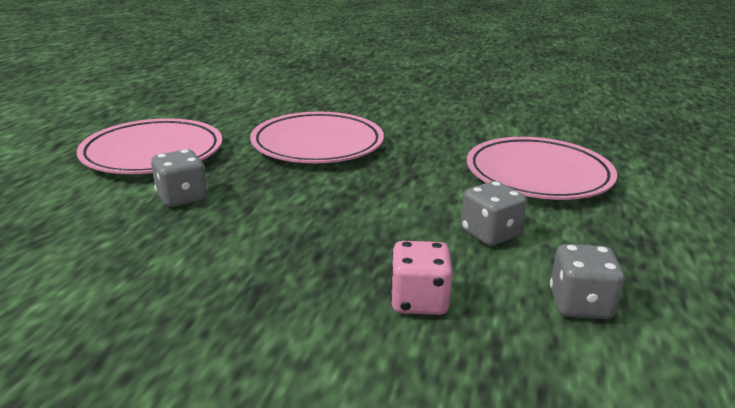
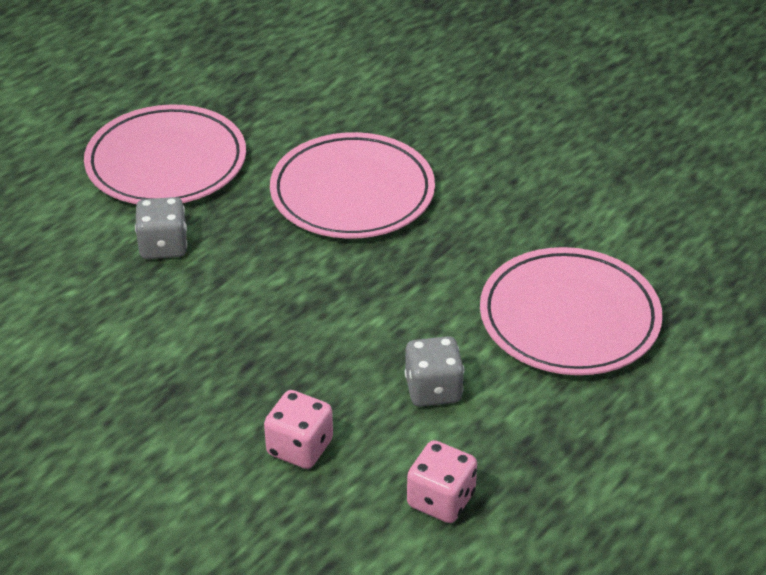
camera: 25 degrees right, 15 degrees up
(580, 305) = (441, 500): grey dice -> pink dice

